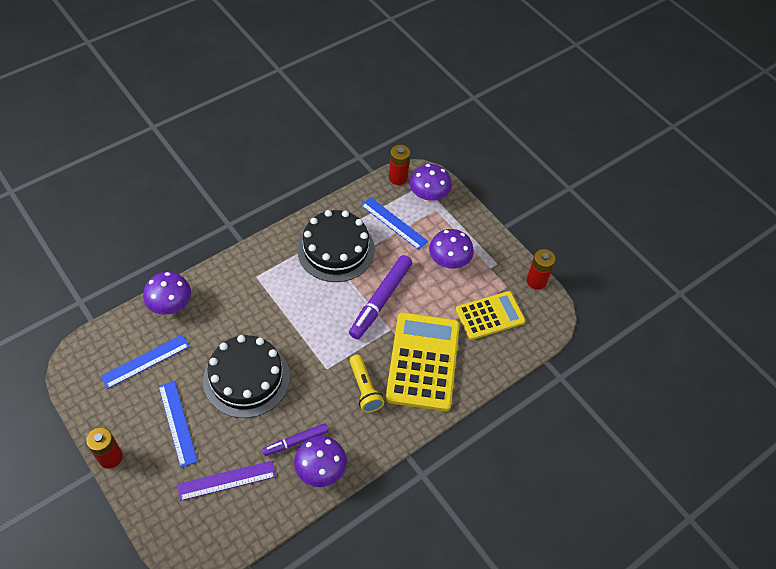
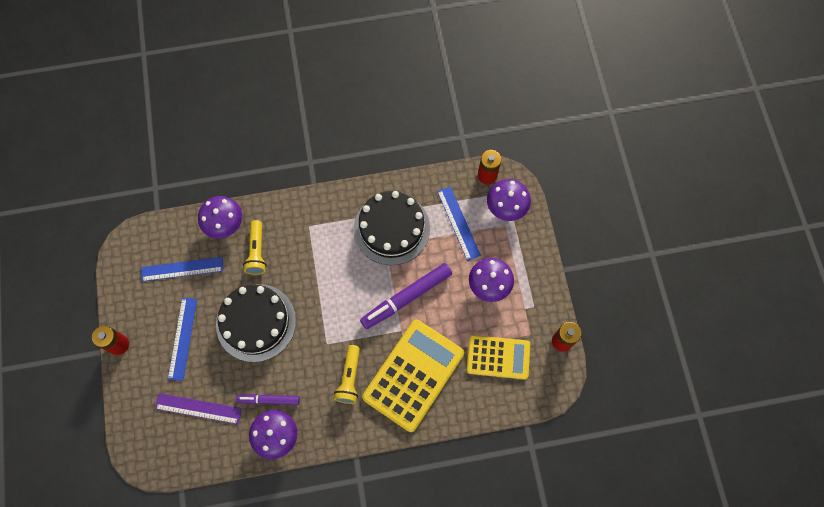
camera: 30 degrees right, 15 degrees up
(216, 317) = (257, 252): none -> yellow flashlight

